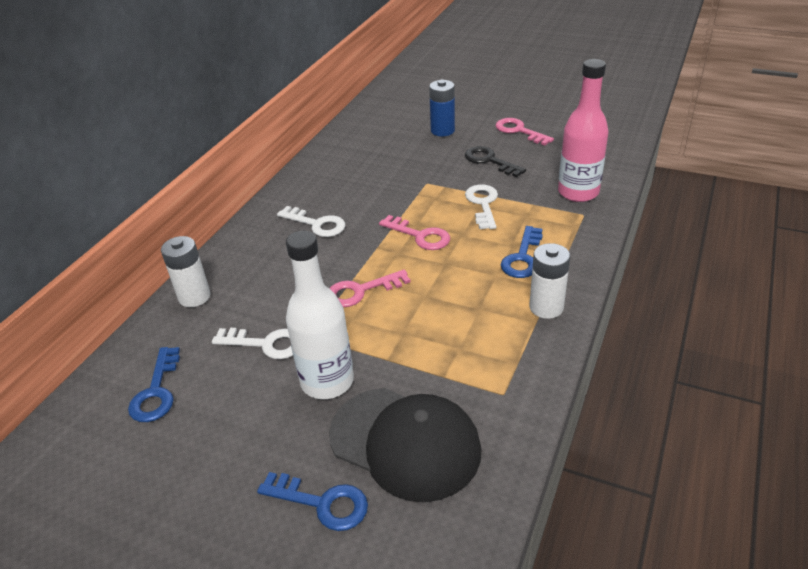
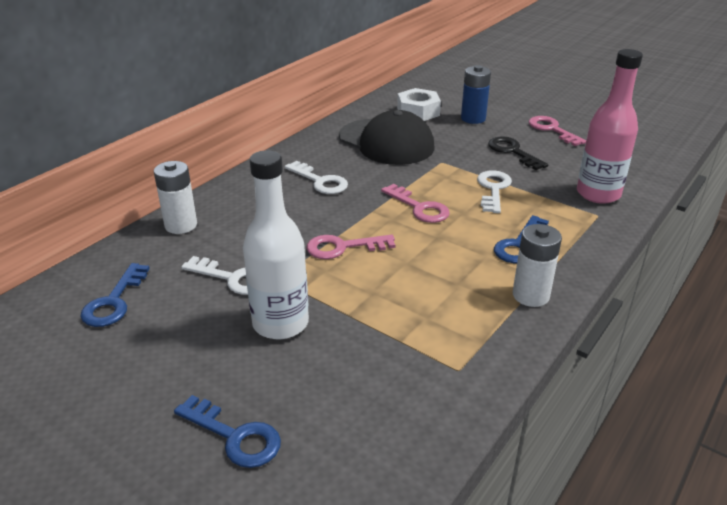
camera: 10 degrees right, 5 degrees down
(388, 131) = (418, 112): none -> white nut
(405, 443) = (339, 396): black cap -> black cap (386, 142)

